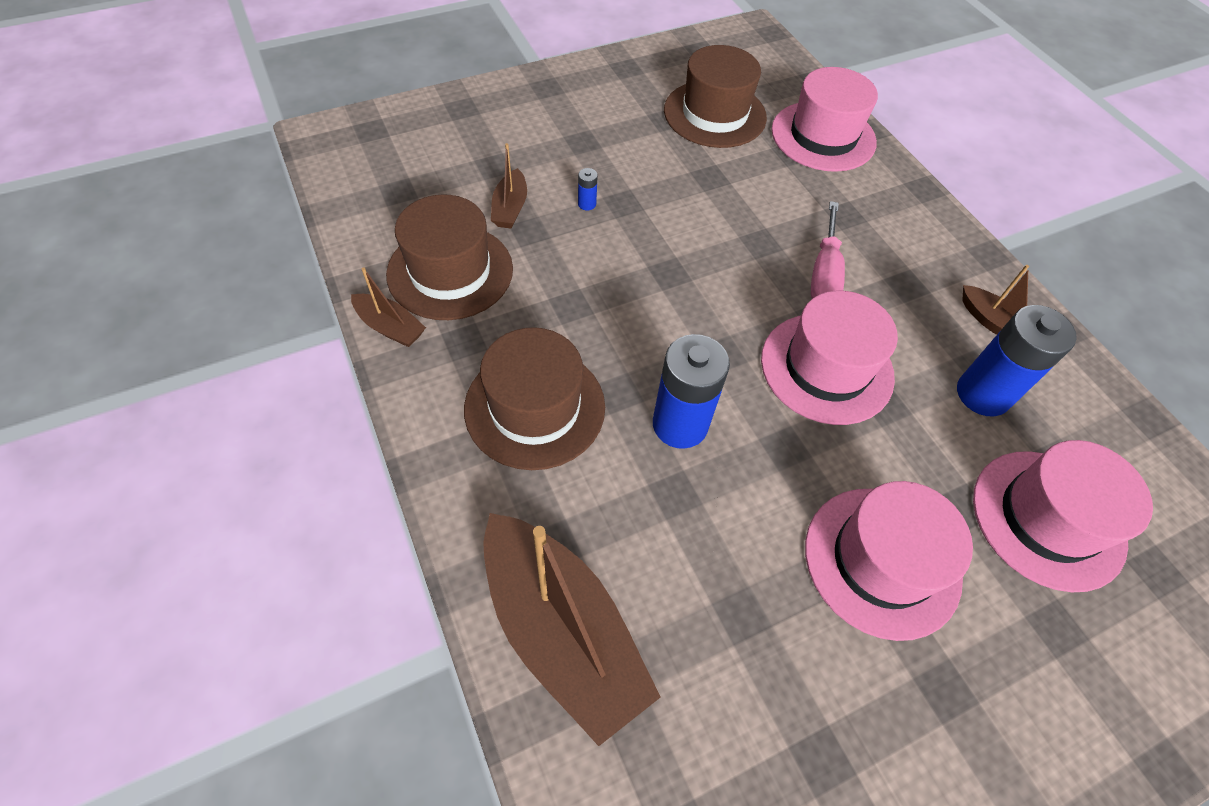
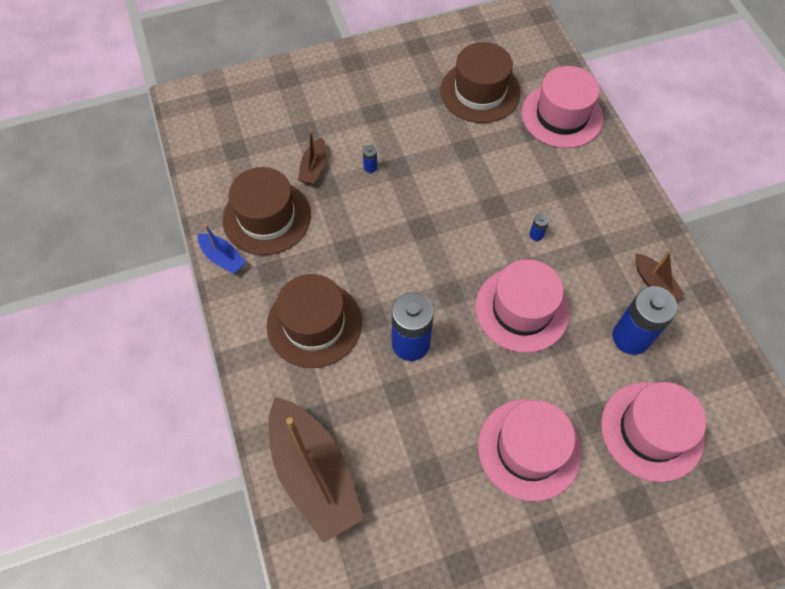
camera: 10 degrees right, 5 degrees up
(390, 327) = (223, 258): brown boat -> blue boat
(824, 273) = (536, 235): pink screwdriver -> blue battery

